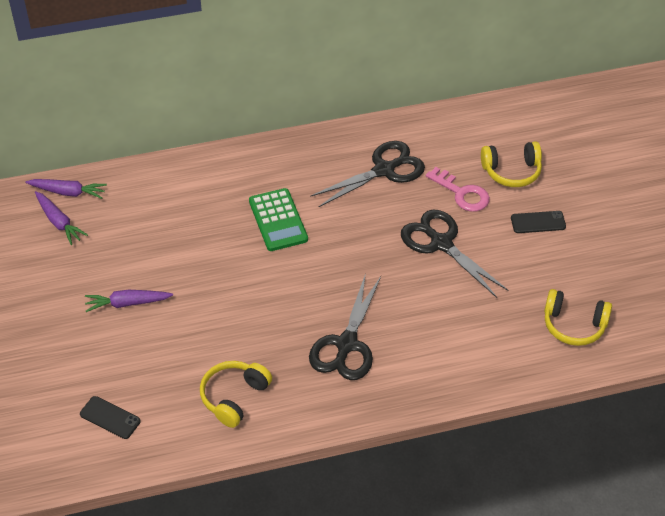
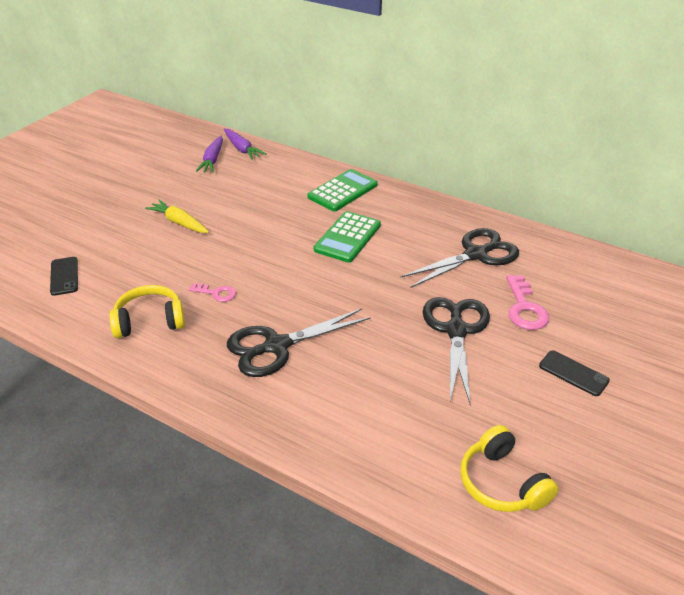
camera: 45 degrees right, 10 degrees down
(127, 303) = (179, 222): purple carrot -> yellow carrot
(216, 178) = (342, 191): none -> green calculator
(249, 339) = (216, 293): none -> pink key
(384, 170) = (476, 255): black scissors -> black scissors turned 45 degrees counterclockwise
(511, 171) = (595, 320): yellow headphones -> none

